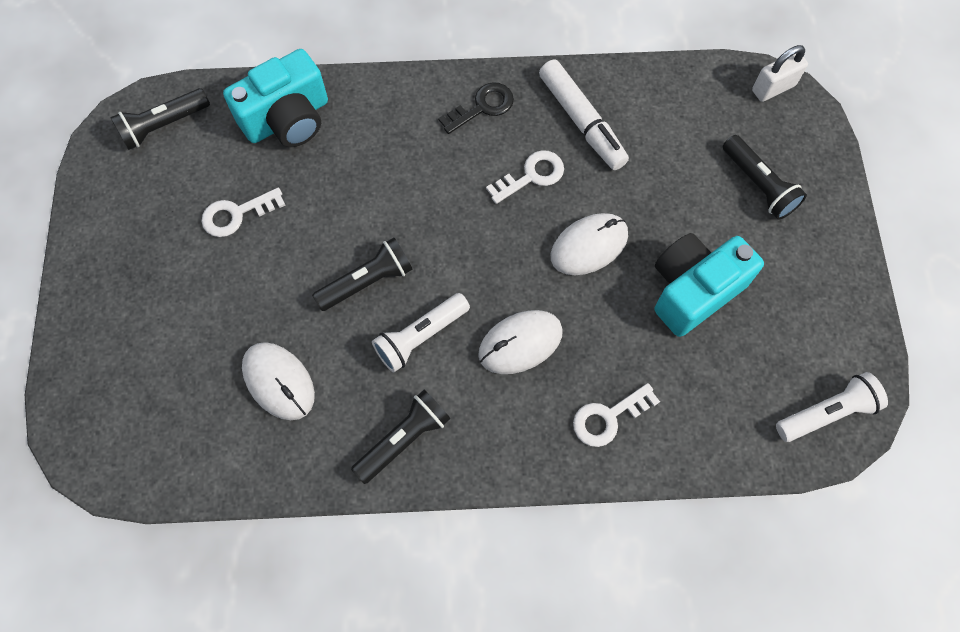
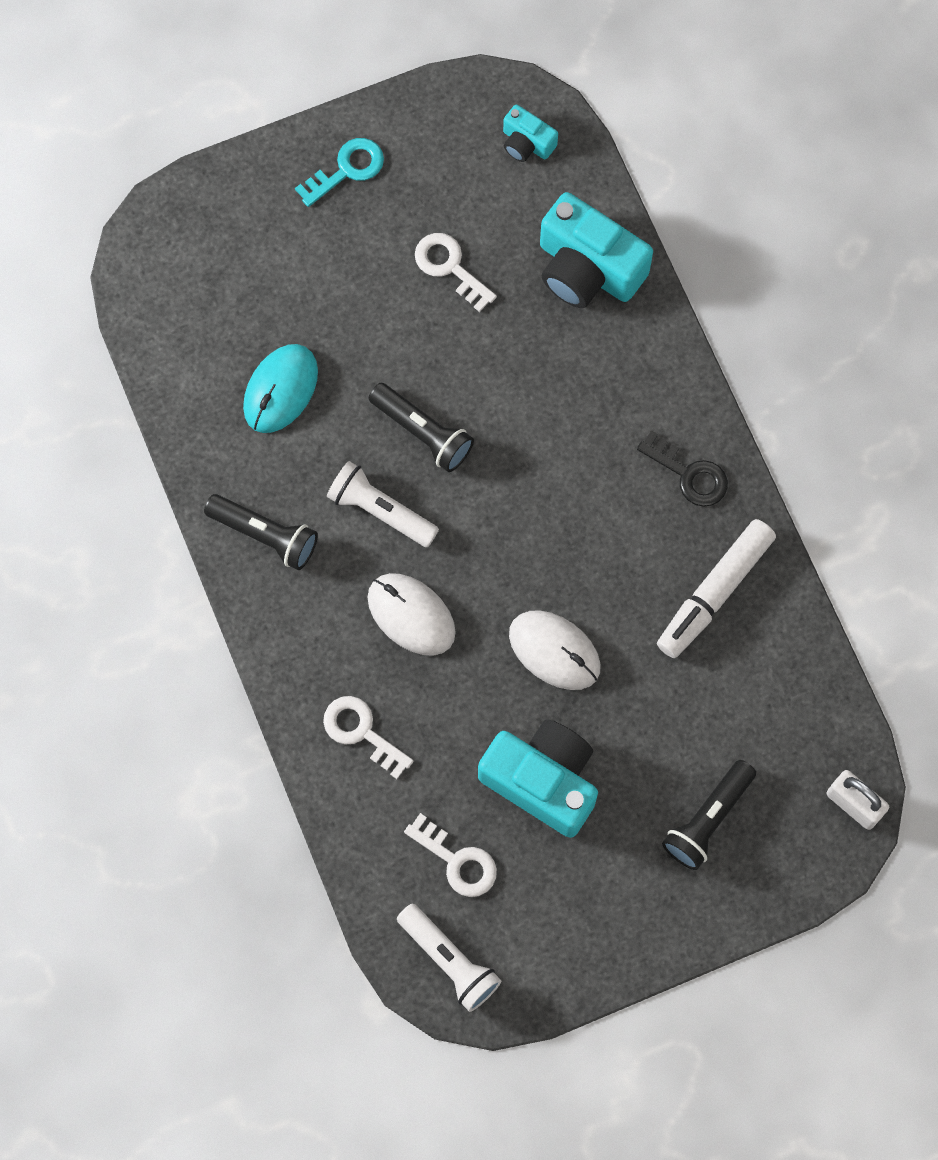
camera: 70 degrees right, 5 degrees up
(112, 263) = (347, 170): none -> turquoise key
(163, 126) = (526, 143): black flashlight -> turquoise camera
(279, 382) = (281, 390): white mouse -> turquoise mouse
(531, 176) = (619, 560): white key -> white key (457, 861)

